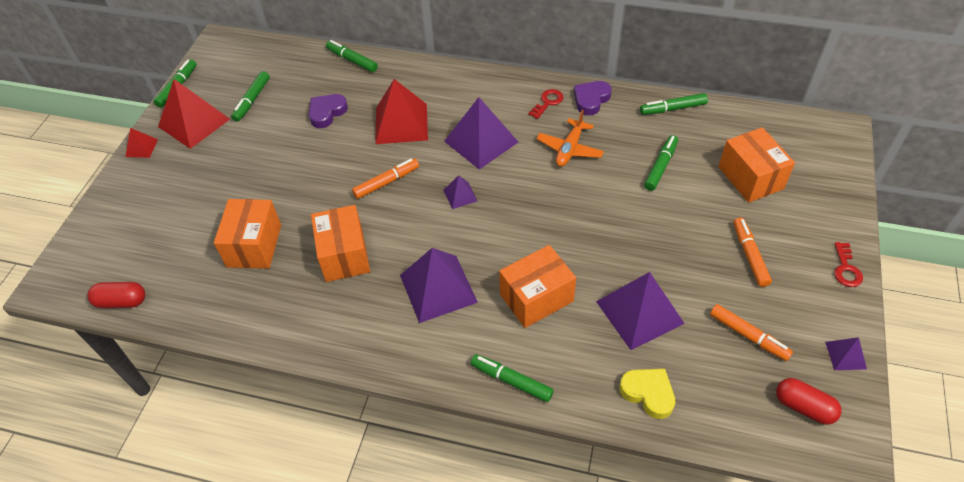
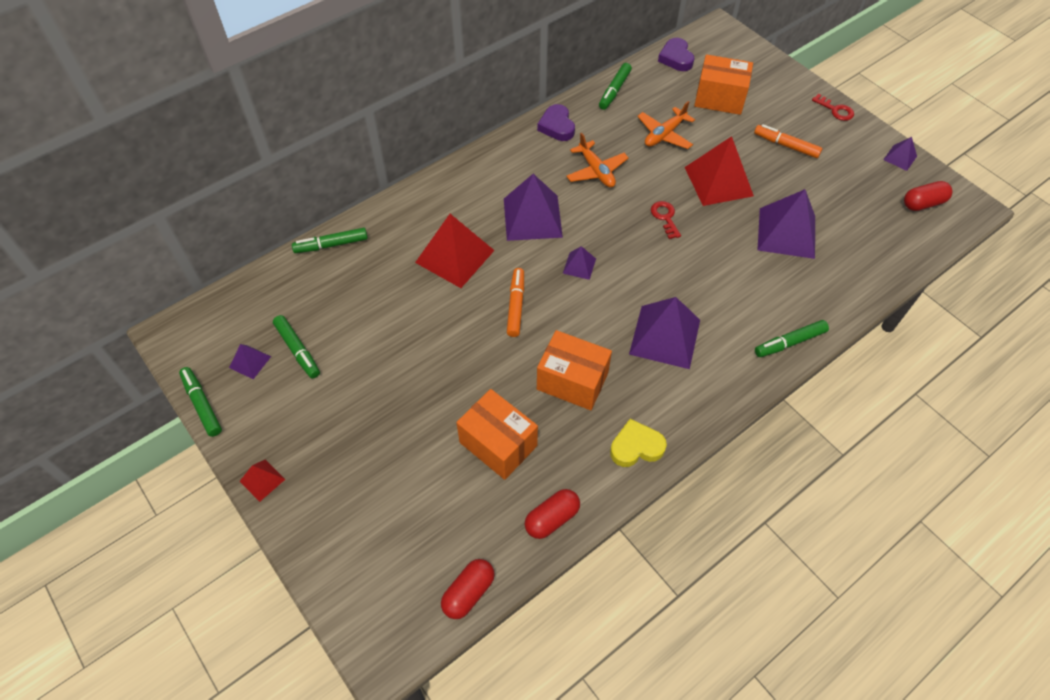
camera: 55 degrees left, 5 degrees up
(194, 122) = (275, 415): red pyramid -> red pyramid (718, 181)
(212, 314) = (552, 518): none -> red capsule
(225, 86) = (250, 362): none -> purple pyramid
(327, 113) = (382, 301): purple heart -> purple heart (676, 58)
(536, 298) = (726, 281): orange box -> none
(547, 102) = (532, 152): red key -> red key (665, 217)
(648, 393) = (857, 272): yellow heart -> yellow heart (636, 447)
(660, 166) = (664, 134): green marker -> orange plane
(748, 336) = (850, 191): orange marker -> none

